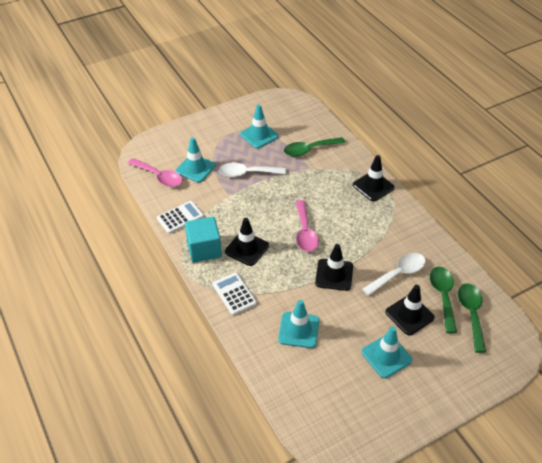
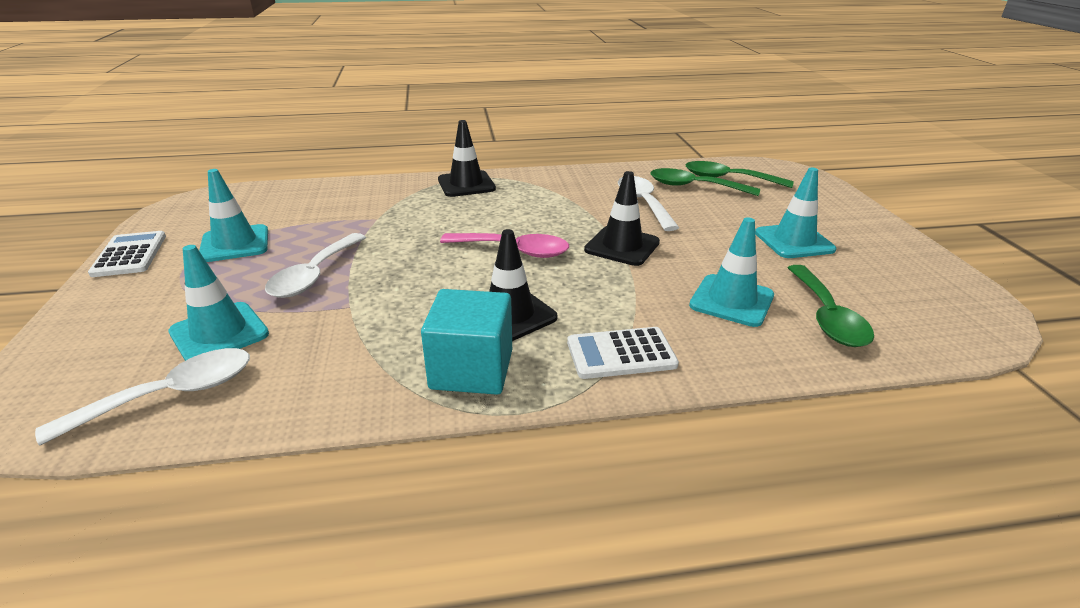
camera: 70 degrees left, 15 degrees down
(159, 177) = (170, 395): pink spoon -> white spoon
(180, 217) = (344, 386): white calculator -> white calculator (130, 255)
(309, 150) = (334, 210): green spoon -> green spoon (826, 316)
(409, 315) = (721, 211): black traffic cone -> none

